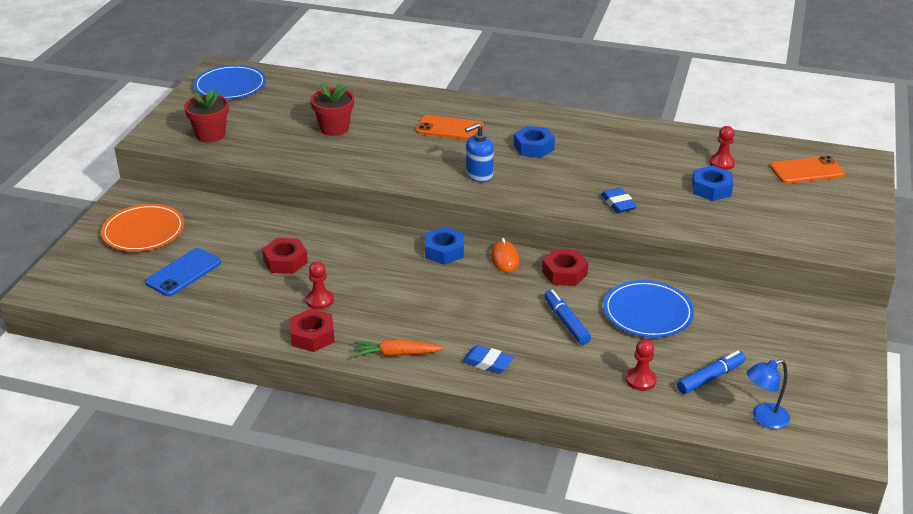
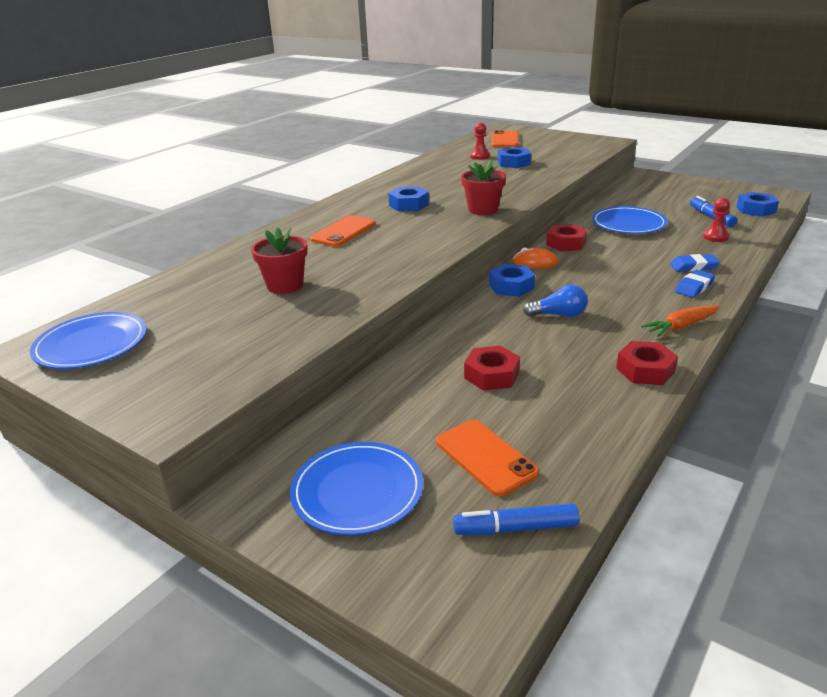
camera: 70 degrees left, 5 degrees down
(143, 231) = (357, 491): orange plate -> blue plate
(183, 272) = (485, 457): blue phone -> orange phone
(210, 135) = (215, 368): red flower pot -> red flower pot (483, 210)
(320, 300) = (578, 360): red pawn -> none
(396, 283) = (558, 315): none -> blue light bulb
(396, 354) = (680, 327): orange carrot -> orange carrot turned 45 degrees clockwise
(479, 175) = (441, 229): blue soap dispenser -> none
(566, 322) = (637, 251): blue marker -> blue marker (515, 528)
(618, 203) = (519, 189): blue eraser -> blue eraser (693, 267)
(763, 418) = (755, 210): blue lamp -> blue nut

